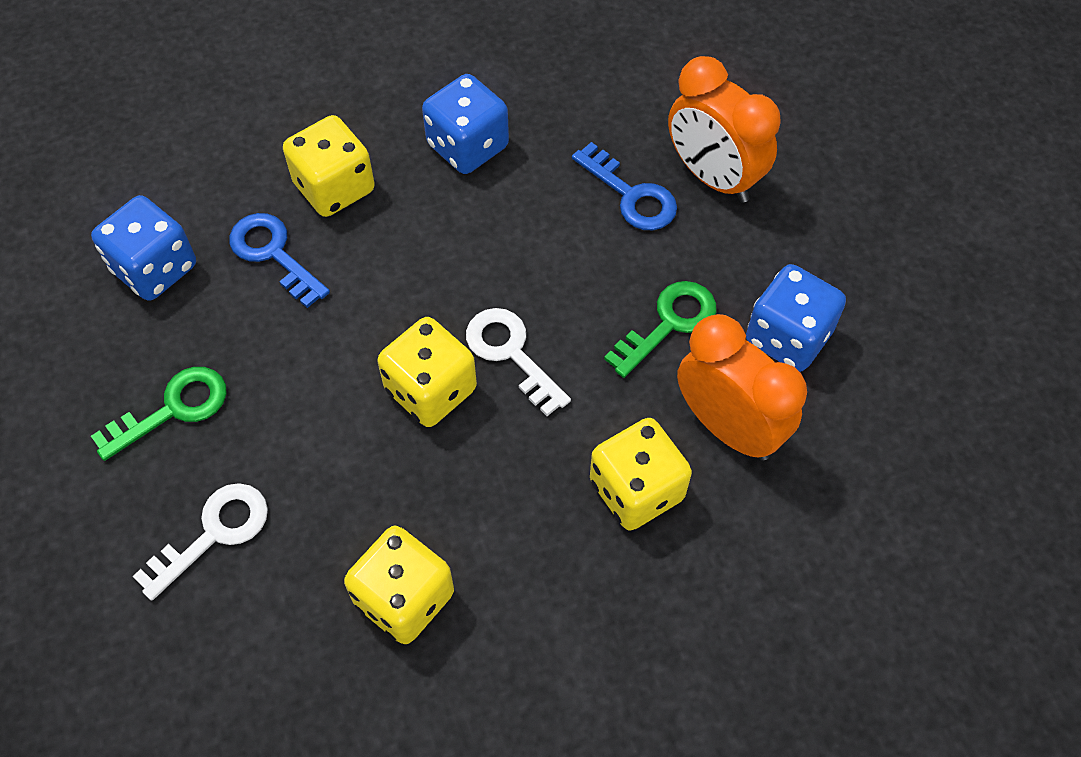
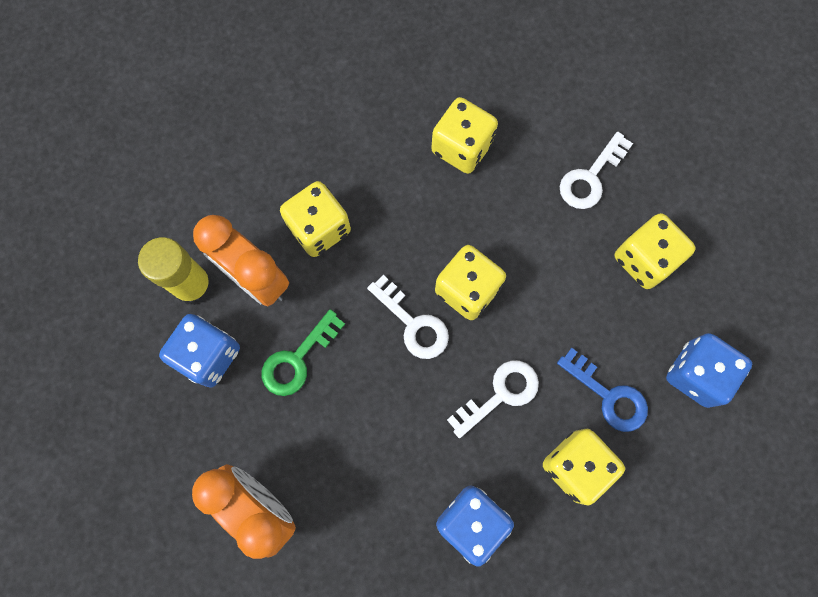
camera: 175 degrees right, 15 degrees up
(173, 409) = (644, 259): green key -> yellow dice
(410, 265) = (500, 394): none -> white key
(631, 195) = (329, 480): blue key -> none
(817, 425) = (193, 286): none -> yellow glue stick

